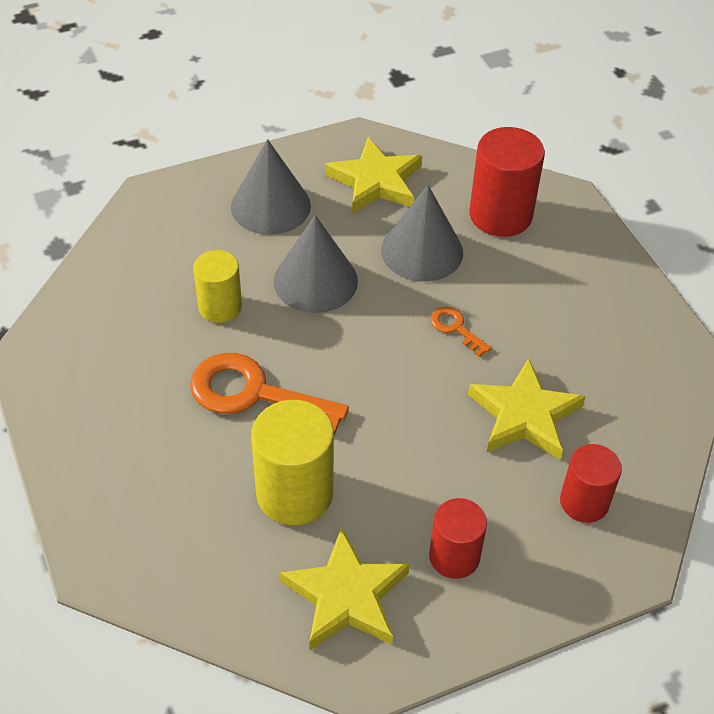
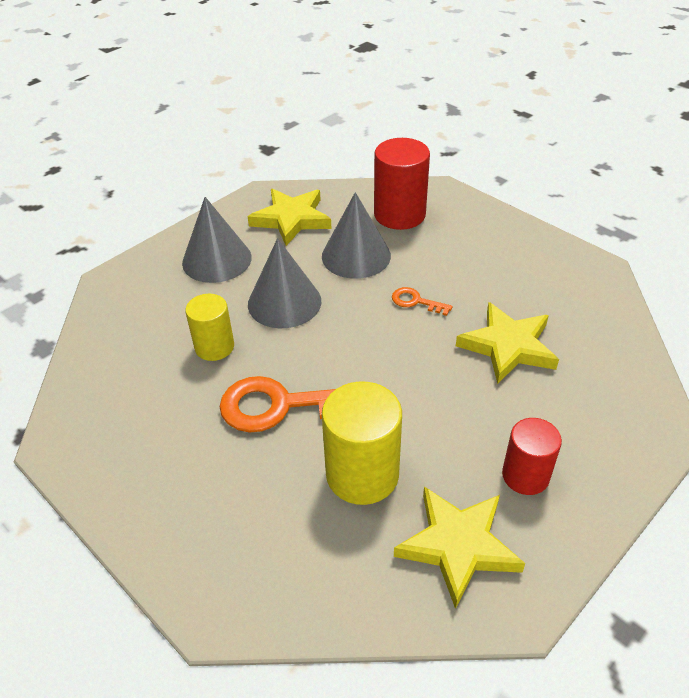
camera: 20 degrees left, 5 degrees down
(584, 502) = (595, 394): red cylinder -> none

